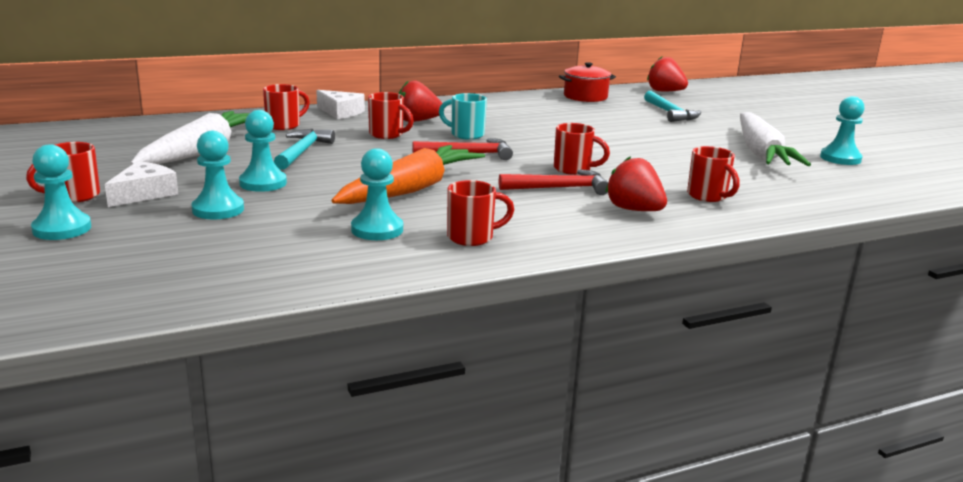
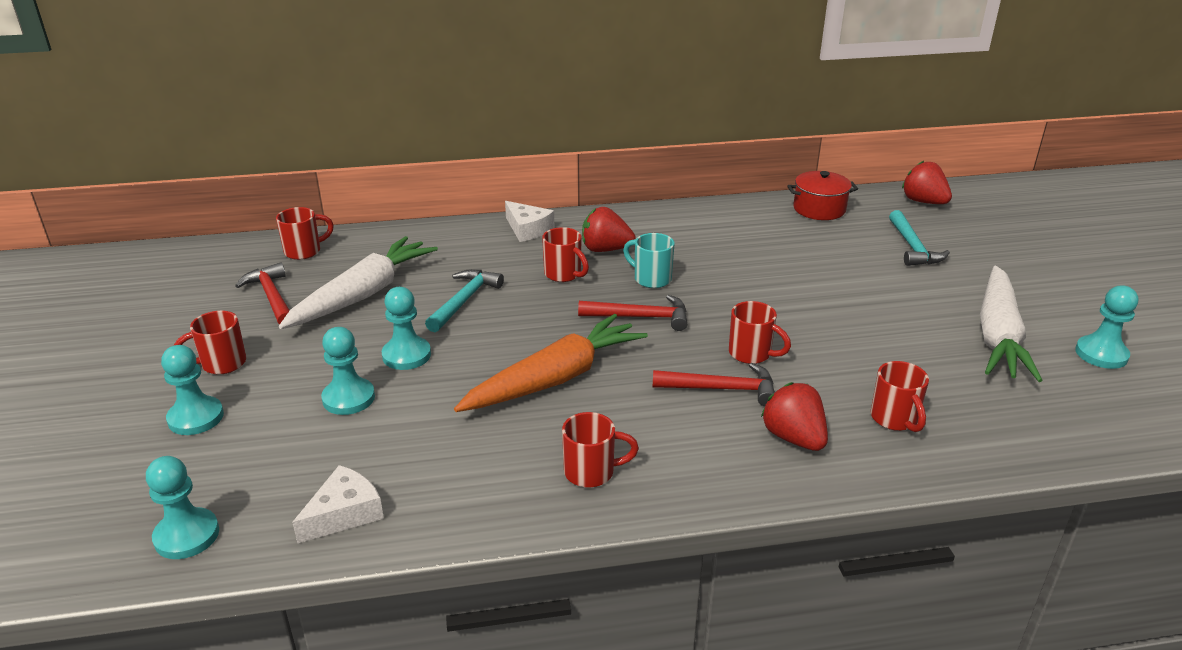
camera: 15 degrees right, 10 degrees up
(108, 156) = (272, 297): none -> red hammer
(144, 194) = (287, 365): white cheese -> white cheese (344, 513)
(284, 125) = (460, 251): red mug -> red mug (304, 251)
(377, 230) = (496, 448): turquoise pawn -> turquoise pawn (187, 535)

